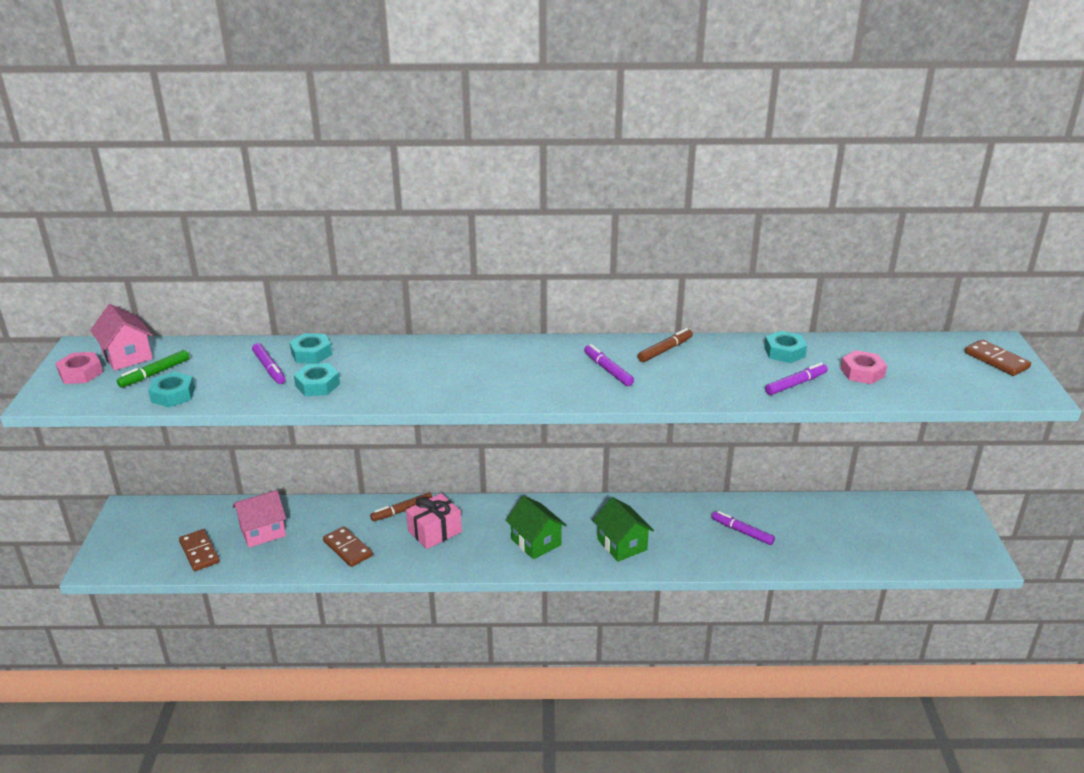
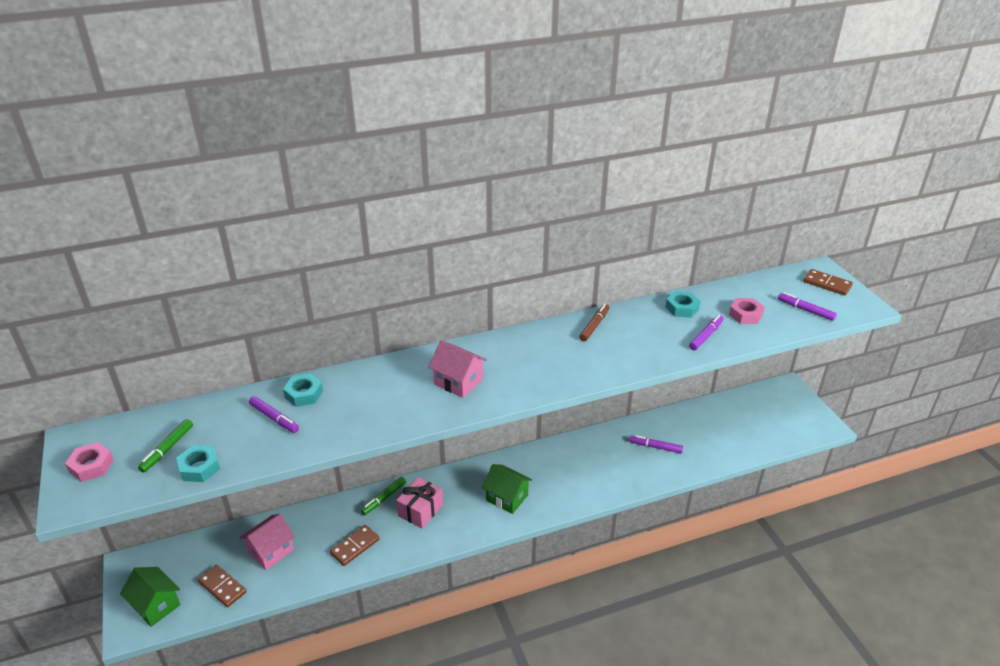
camera: 20 degrees left, 5 degrees up
(127, 356) = (128, 436): pink house -> pink house (458, 382)
(317, 385) = (329, 425): turquoise nut -> none
(348, 548) = (355, 546): brown domino -> brown domino turned 75 degrees counterclockwise
(402, 511) = (384, 498): brown marker -> green marker
(608, 370) = (561, 354): purple marker -> purple marker (805, 310)
(622, 544) = (573, 482): green house -> green house (156, 605)

